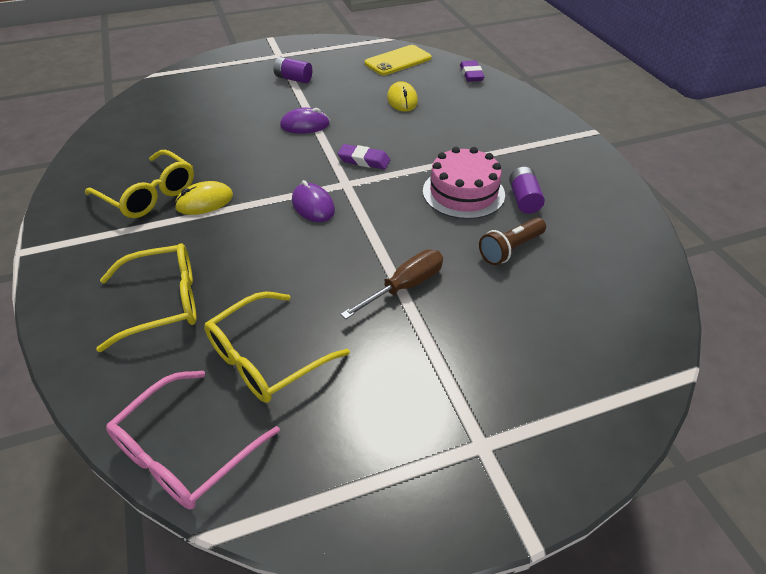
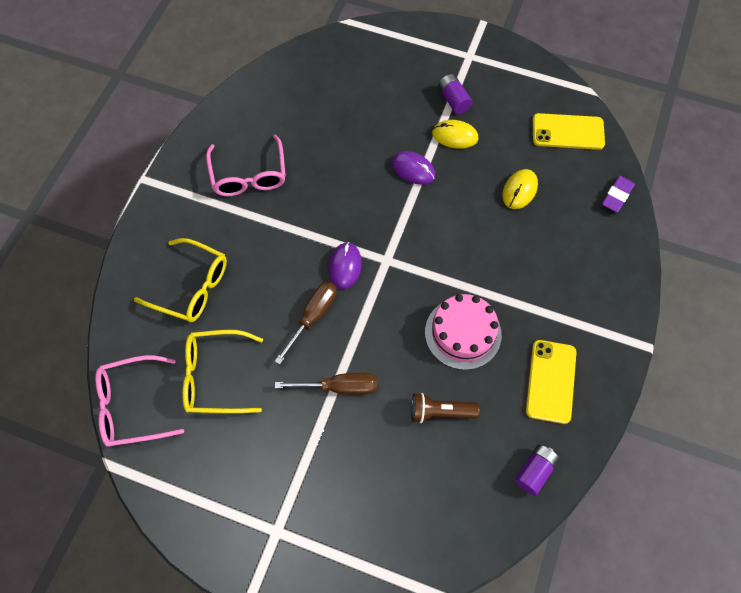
camera: 40 degrees right, 20 degrees up
(149, 194) = (249, 175): yellow glasses -> pink glasses
(204, 202) = (278, 209): yellow mouse -> yellow mouse (455, 136)
(321, 253) = (312, 317): none -> brown screwdriver
(364, 160) = (421, 244): purple eraser -> none
(524, 199) = (501, 374): purple battery -> purple battery (534, 471)
(562, 183) = (551, 381): none -> yellow phone

